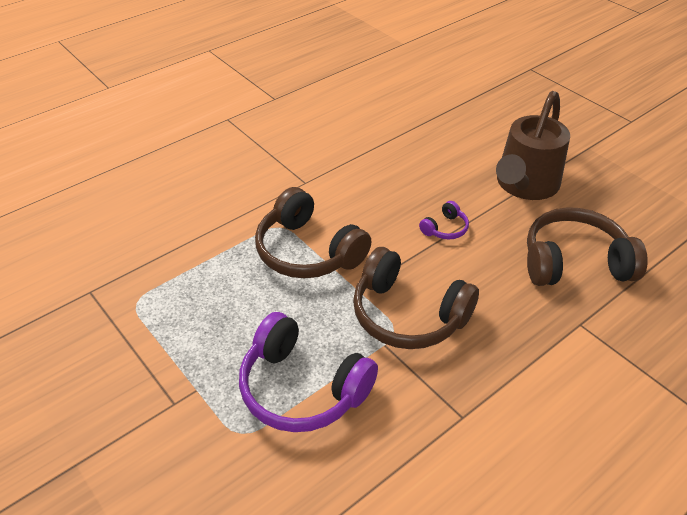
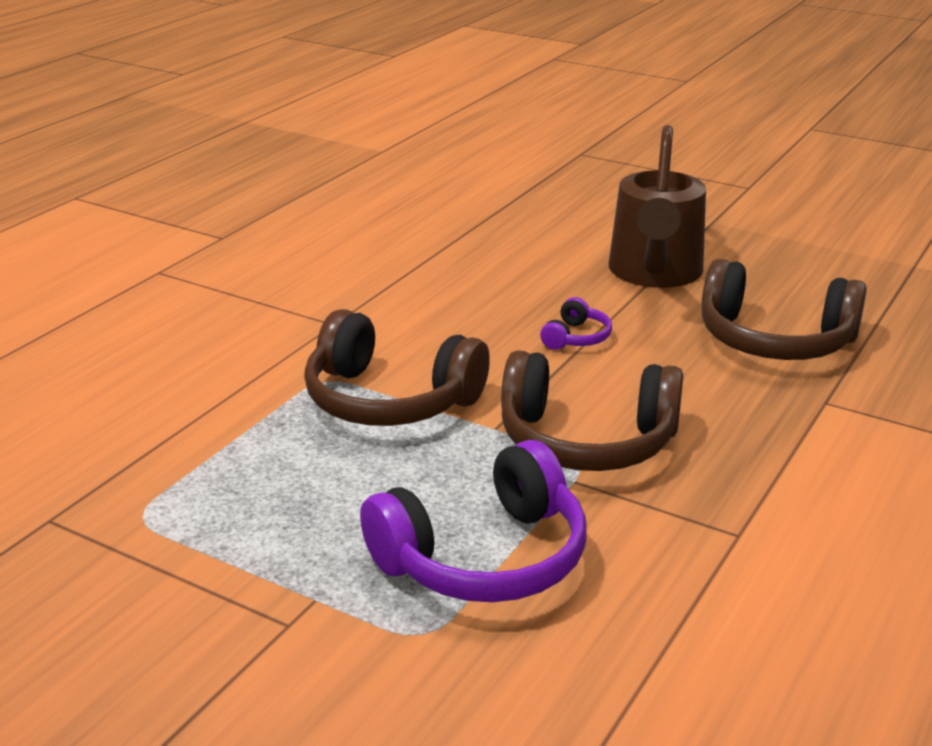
camera: 20 degrees left, 15 degrees down
(302, 388) = (484, 558): purple headphones -> purple headphones turned 45 degrees counterclockwise
(574, 262) = (774, 340): brown headphones -> brown headphones turned 135 degrees counterclockwise

